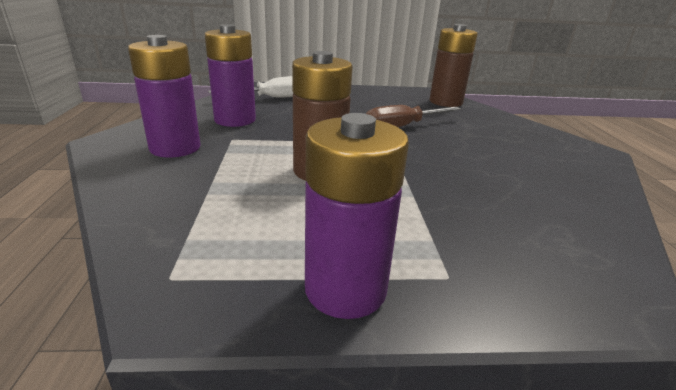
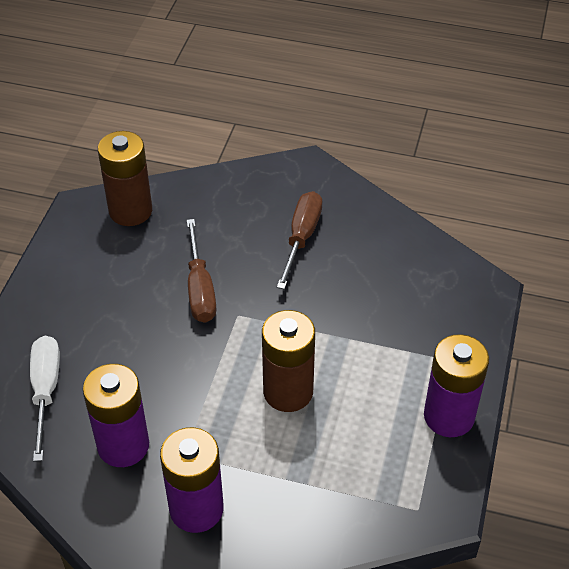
camera: 70 degrees left, 20 degrees up
(509, 158) = (301, 238): none -> brown screwdriver

